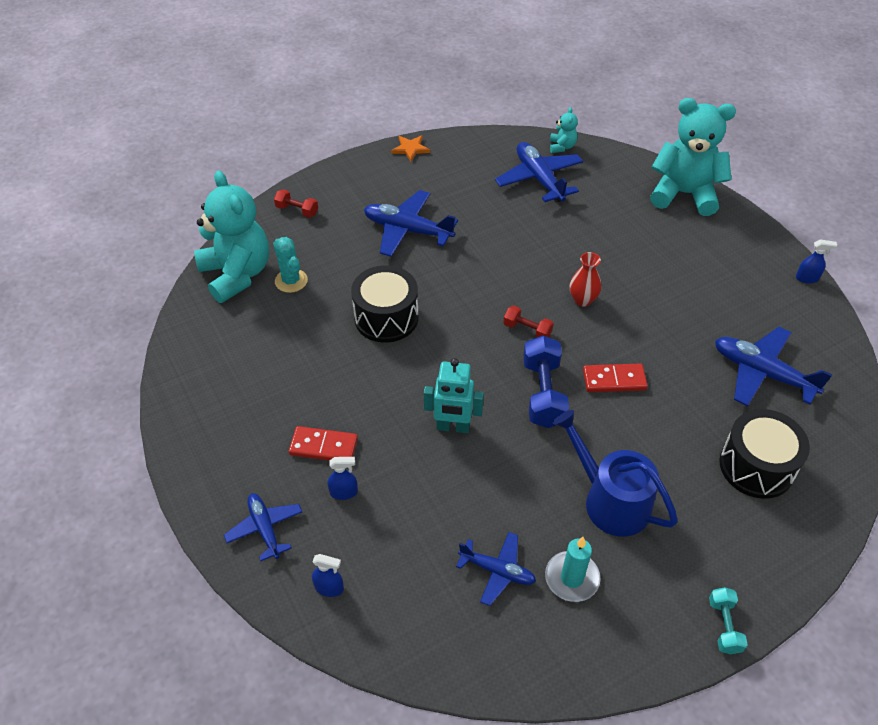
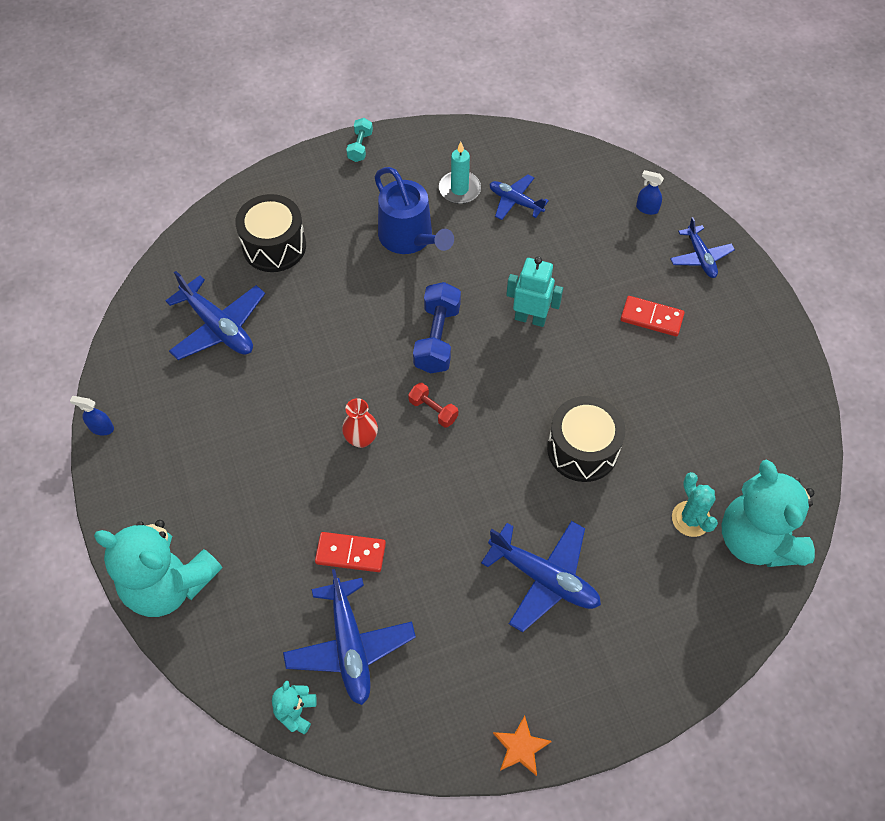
camera: 170 degrees left, 10 degrees up
(297, 210) = (688, 640): red dumbbell -> none
(344, 492) = (634, 276): blue spray bottle -> none
(614, 380) = (364, 341): red domino -> red domino (350, 553)

